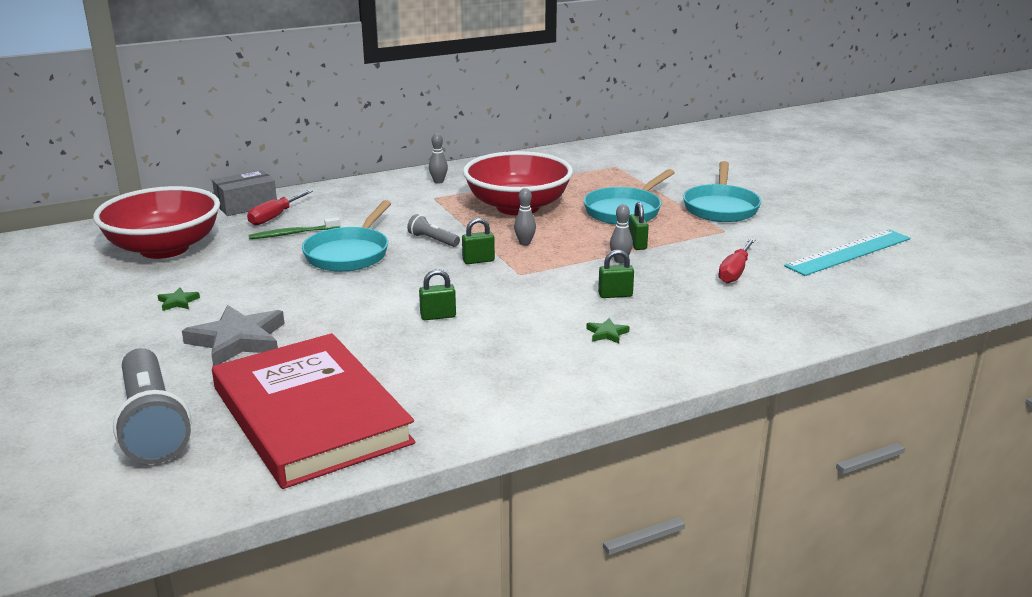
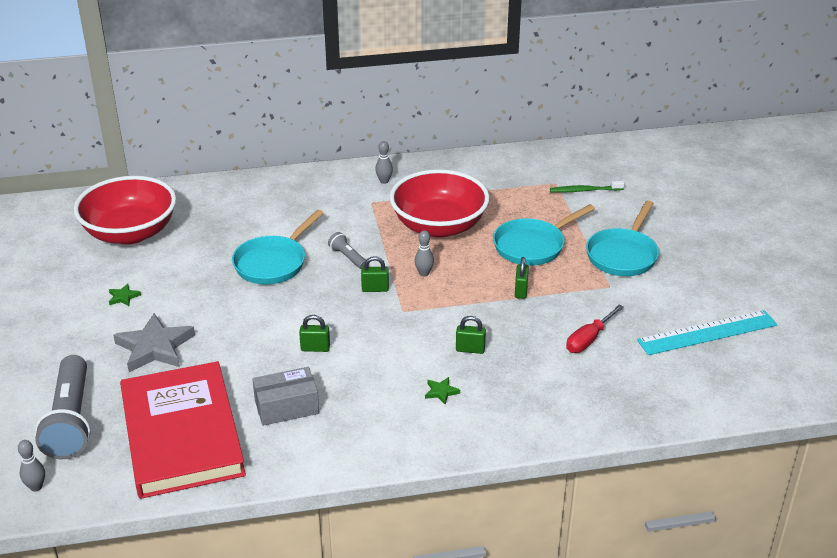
camera: 15 degrees right, 10 degrees up
(246, 205) = (210, 188): grey box -> grey box (286, 407)
(275, 217) = (229, 207): red screwdriver -> none
(292, 234) = (236, 231): green toothbrush -> green toothbrush (584, 190)
(620, 260) = (495, 309): grey bowling pin -> grey bowling pin (36, 487)

